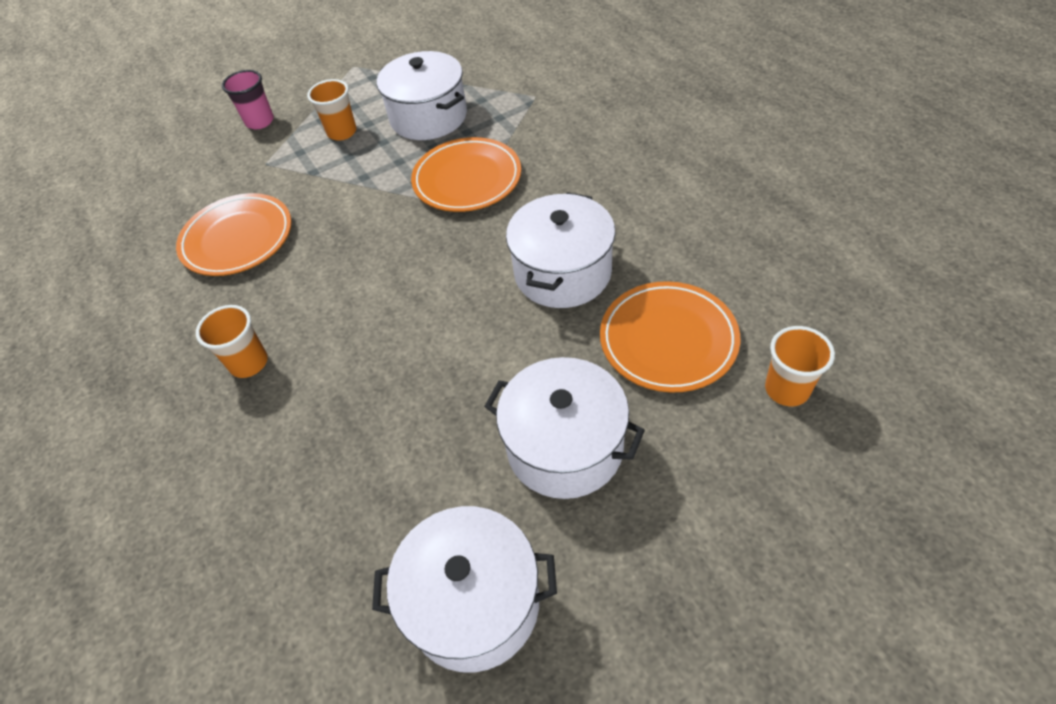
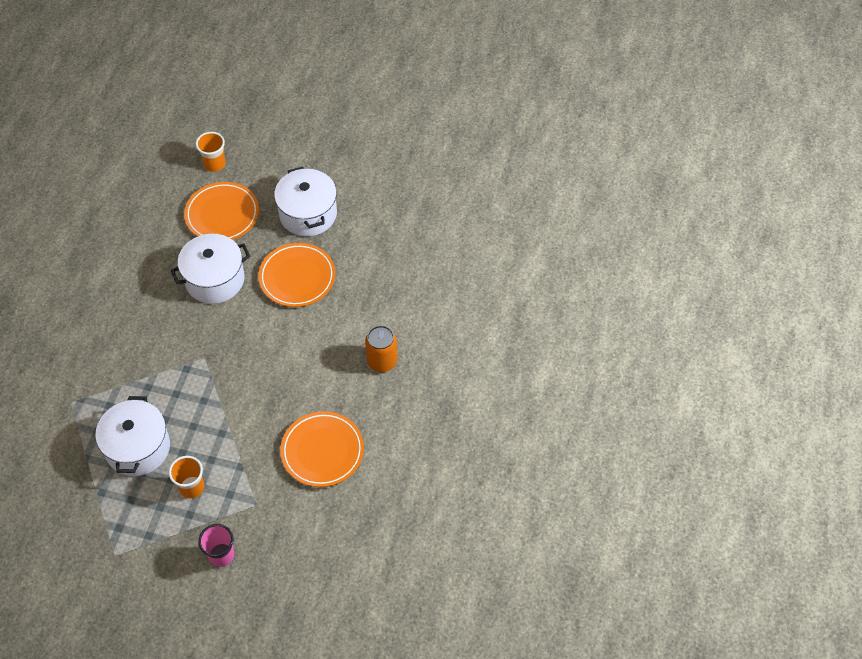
camera: 140 degrees left, 5 degrees up
(249, 363) = (382, 361): orange cup -> orange can
(467, 179) = (180, 375): orange plate -> orange plate (297, 277)
(474, 603) = (392, 197): white pot -> none

